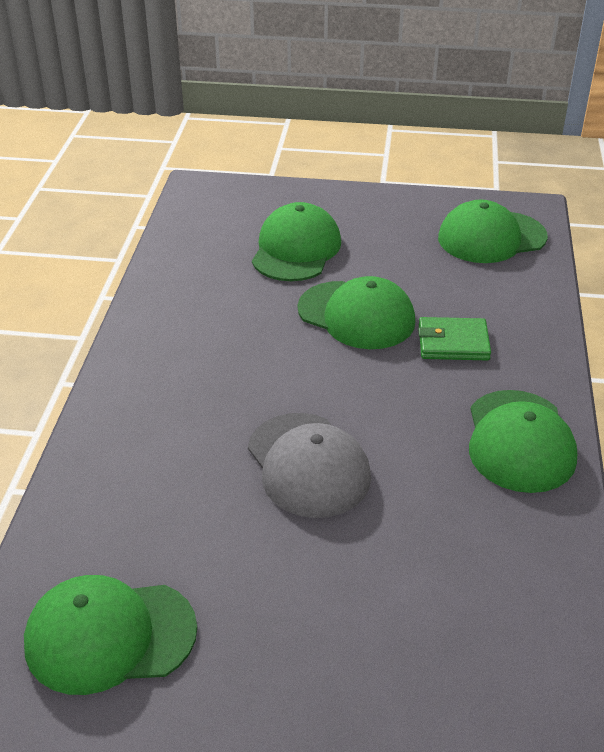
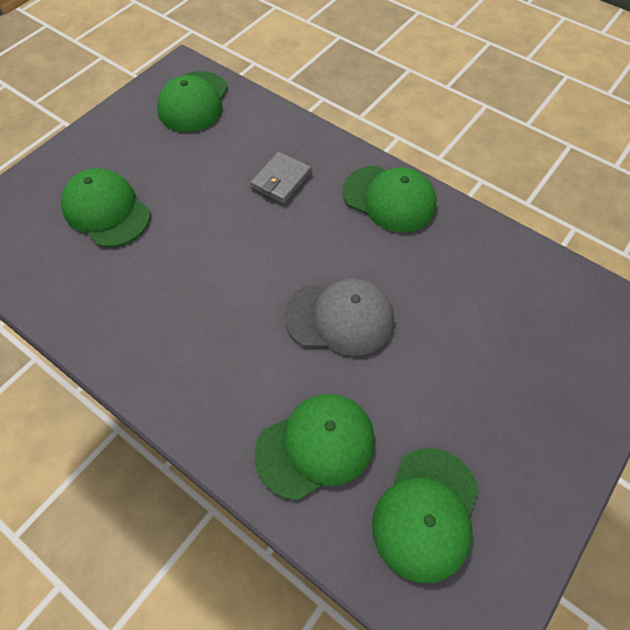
camera: 60 degrees left, 20 degrees up
(356, 315) = (212, 215): green cap -> green cap (316, 446)
(453, 343) = (281, 180): green wallet -> grey wallet

